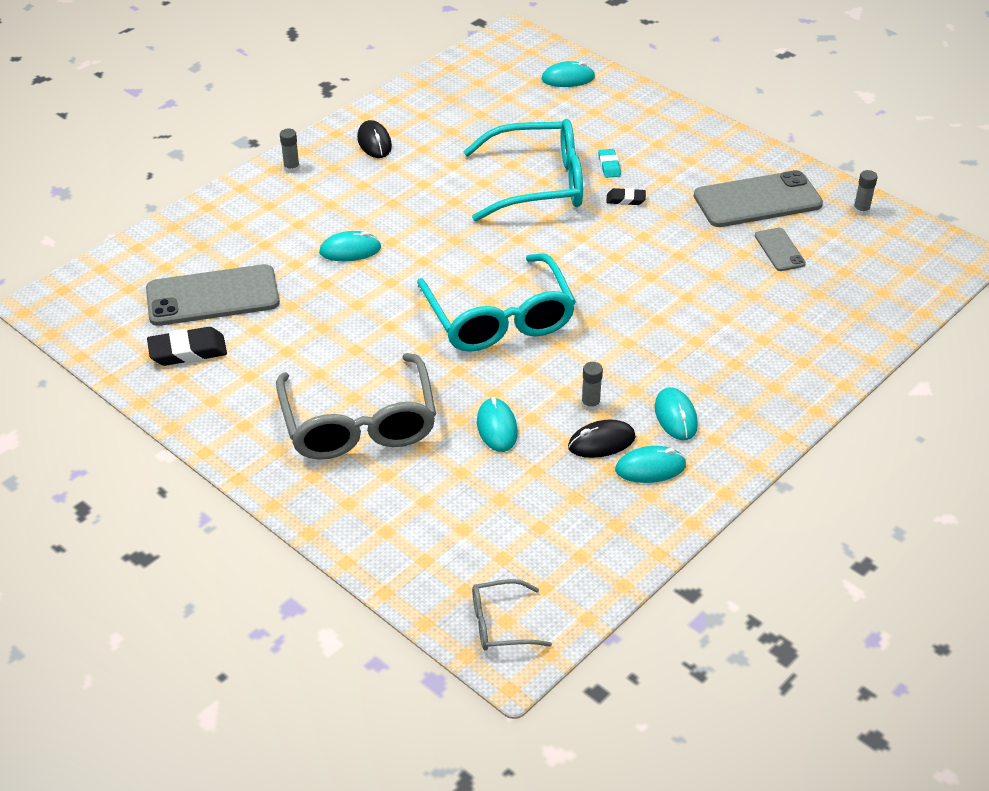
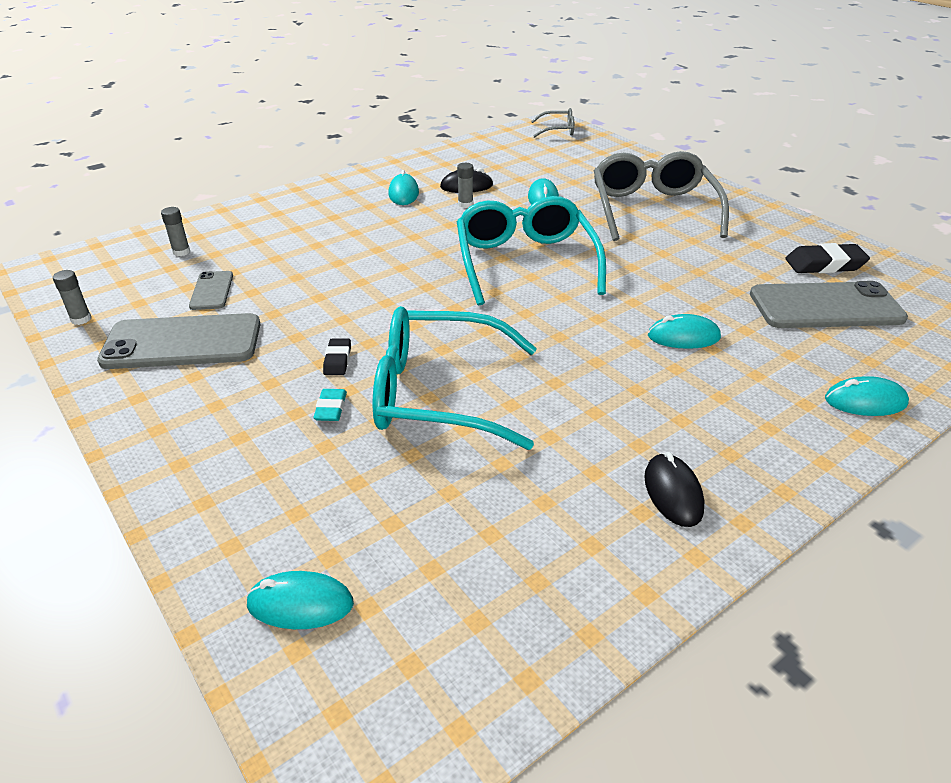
camera: 170 degrees left, 5 degrees down
(291, 168) = (795, 459): grey glue stick -> grey glue stick (181, 252)
(625, 199) = (337, 360): black eraser -> black eraser turned 75 degrees clockwise
(650, 468) = (438, 173): turquoise mouse -> turquoise mouse (865, 401)

